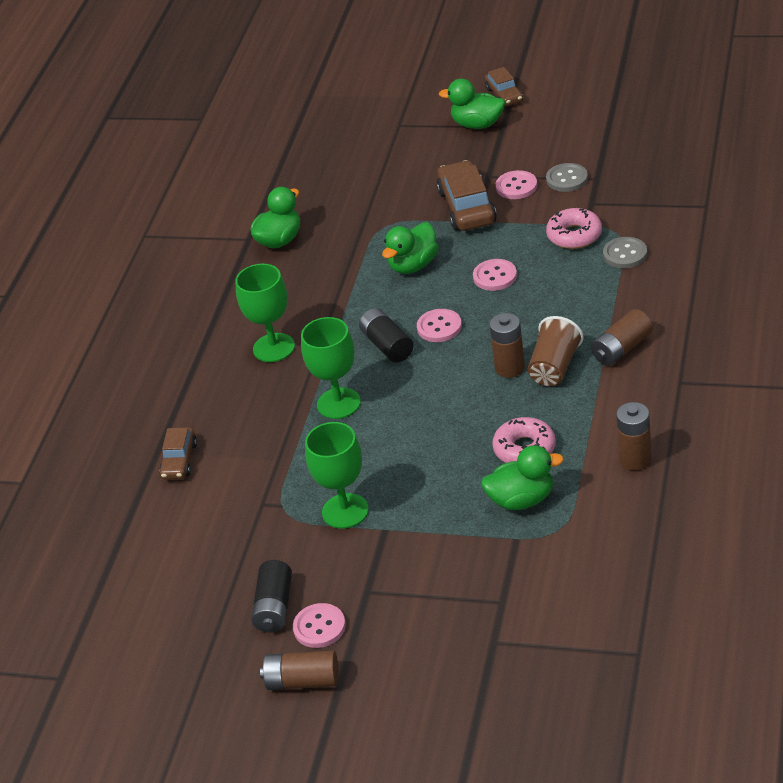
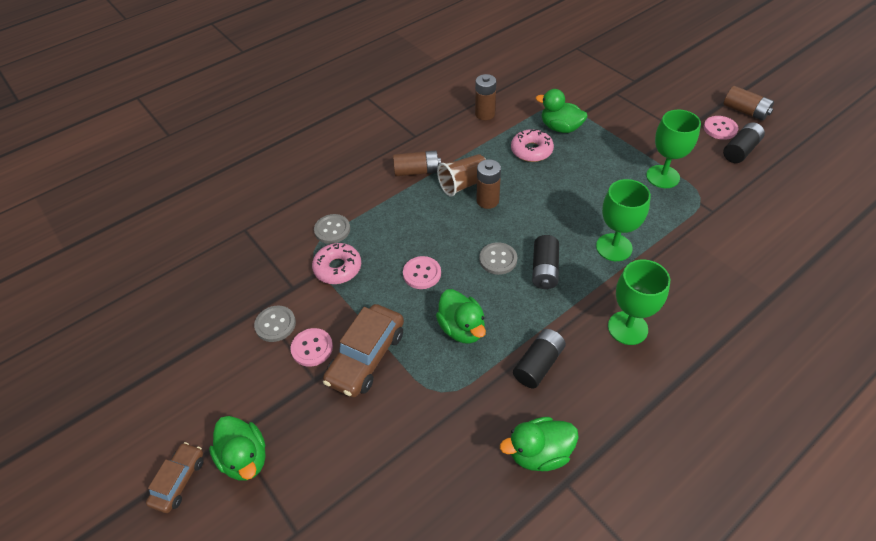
camera: 145 degrees left, 10 degrees up
(179, 460) = (757, 277): brown car -> none
(327, 282) = (538, 364): none -> black battery
(413, 265) = (462, 328): green duck -> green duck turned 75 degrees clockwise
(439, 327) = (498, 259): pink button -> grey button

